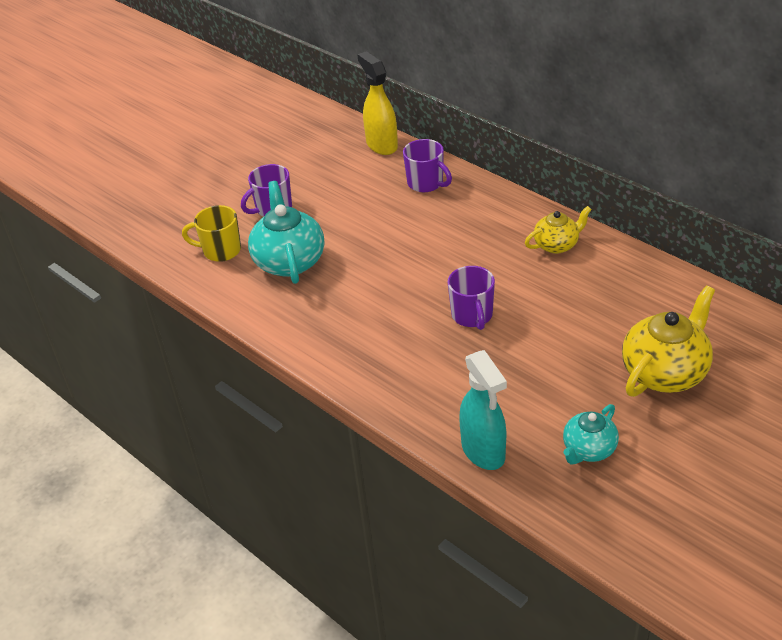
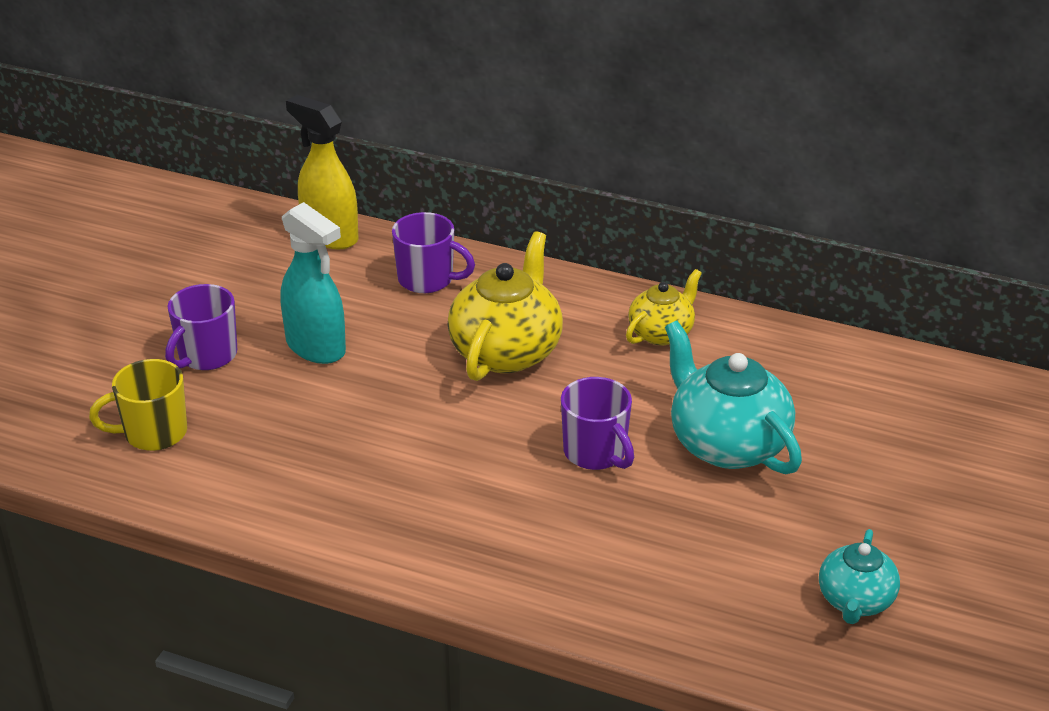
camera: 25 degrees left, 5 degrees down
(289, 261) = (275, 428): turquoise teapot -> turquoise teapot (726, 444)
(483, 451) = (714, 638): turquoise spray bottle -> turquoise spray bottle (316, 347)
(665, 372) = (898, 475): yellow teapot -> yellow teapot (506, 351)

